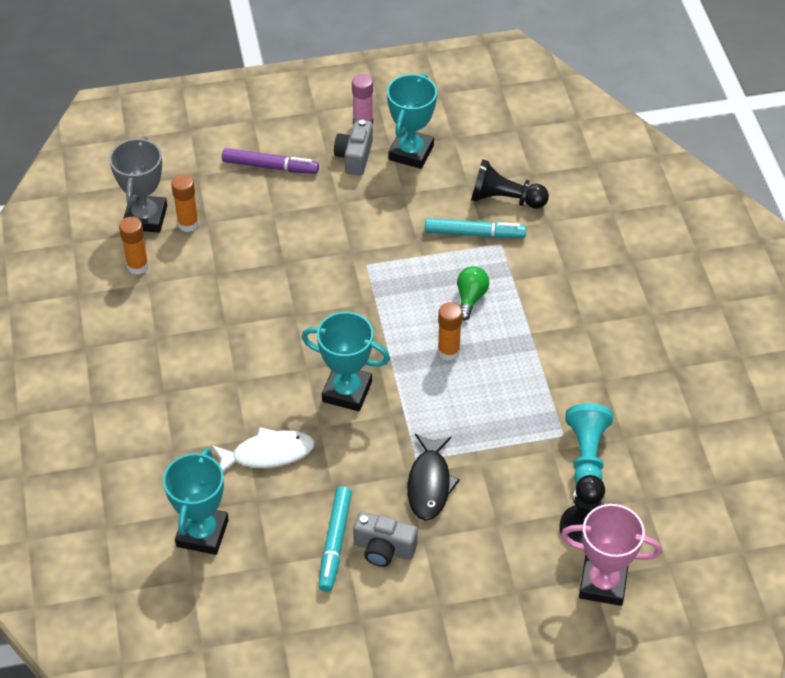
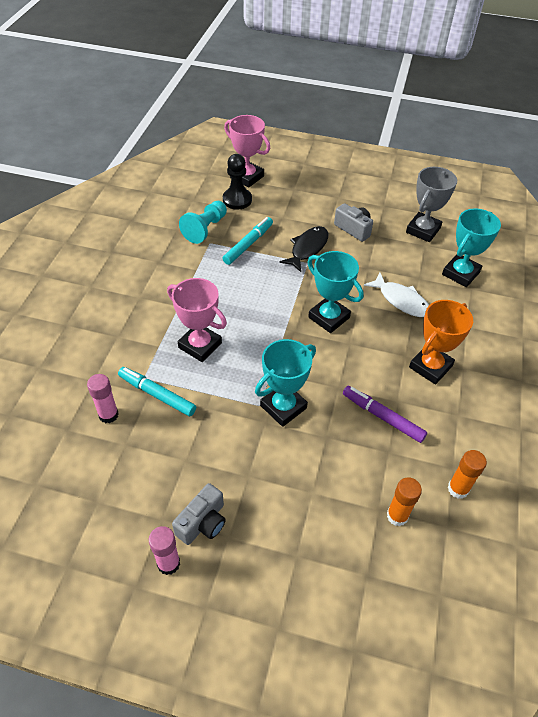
camera: 155 degrees left, 0 degrees up
(145, 217) = (437, 543): grey trophy -> grey trophy (423, 230)
(202, 378) = (430, 366): none -> orange trophy
(268, 454) = (401, 300): white fish -> white fish turned 150 degrees counterclockwise
(269, 166) = (290, 550): purple marker -> purple marker (383, 417)
(335, 542) = (380, 241): turquoise marker -> turquoise marker (248, 245)
(411, 152) = (148, 502): turquoise trophy -> turquoise trophy (283, 407)
(448, 351) = (243, 315): orange glue stick -> none
(470, 298) = (200, 345): green light bulb -> pink trophy
(504, 199) = (108, 415): black pawn -> pink glue stick

